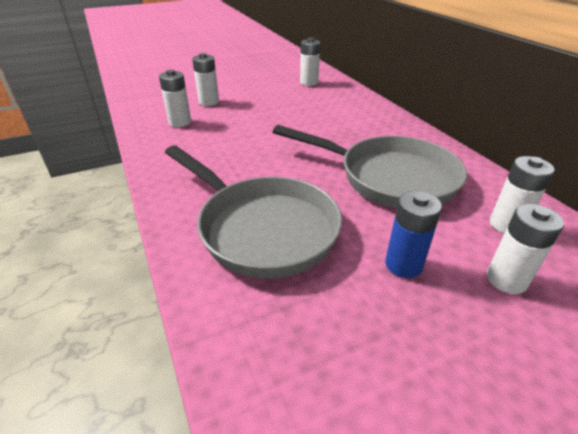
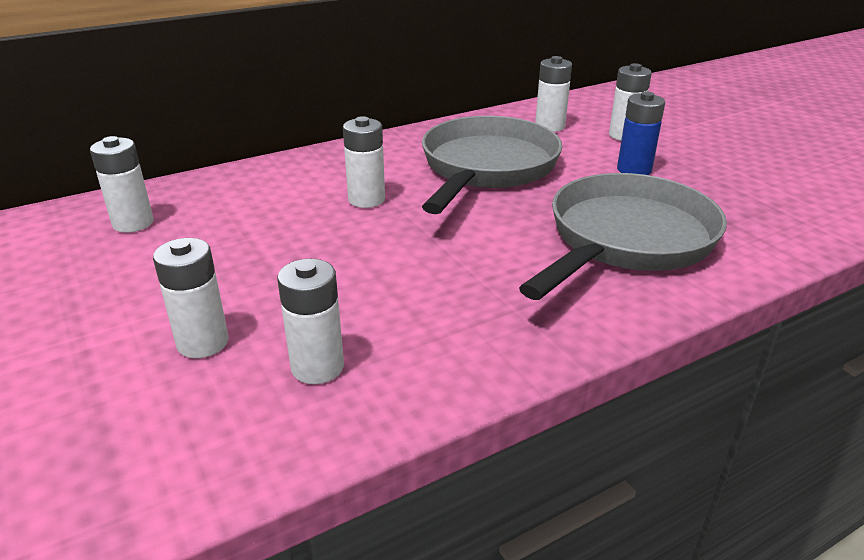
camera: 95 degrees left, 5 degrees down
(333, 132) = (366, 199): none -> white battery

